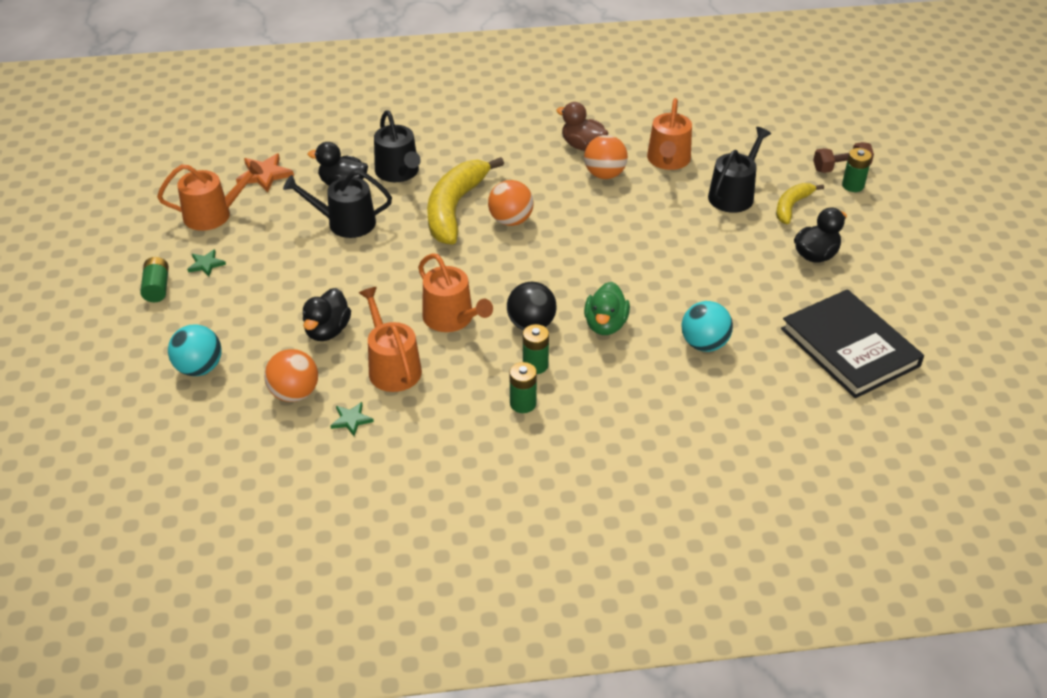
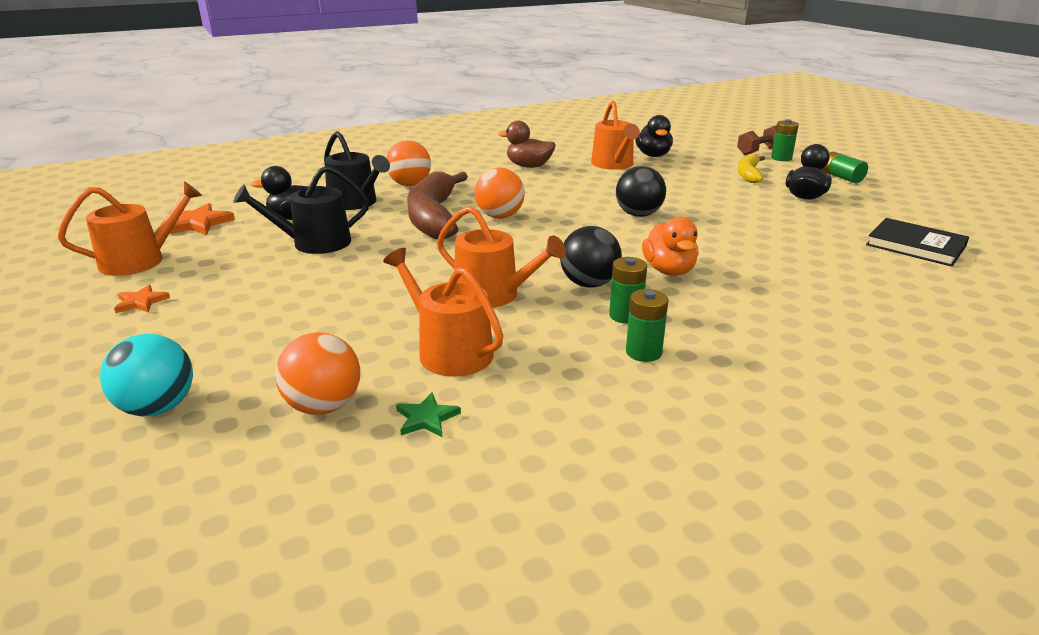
camera: 20 degrees left, 15 degrees down
(157, 288) = (70, 335): green battery -> green battery (841, 177)
(206, 264) = (141, 302): green star -> orange star
(327, 331) = (340, 333): black duck -> black duck (653, 155)
(455, 208) = (434, 217): yellow banana -> brown banana
(604, 174) = (565, 178): orange ball -> orange ball (410, 184)
(605, 325) = (669, 270): green duck -> orange duck
(634, 246) = (638, 215): none -> black ball
(704, 344) = (783, 267): turquoise ball -> none
(734, 194) = (692, 174): black watering can -> none
(849, 347) = (915, 246): black book -> black book, size x0.65

